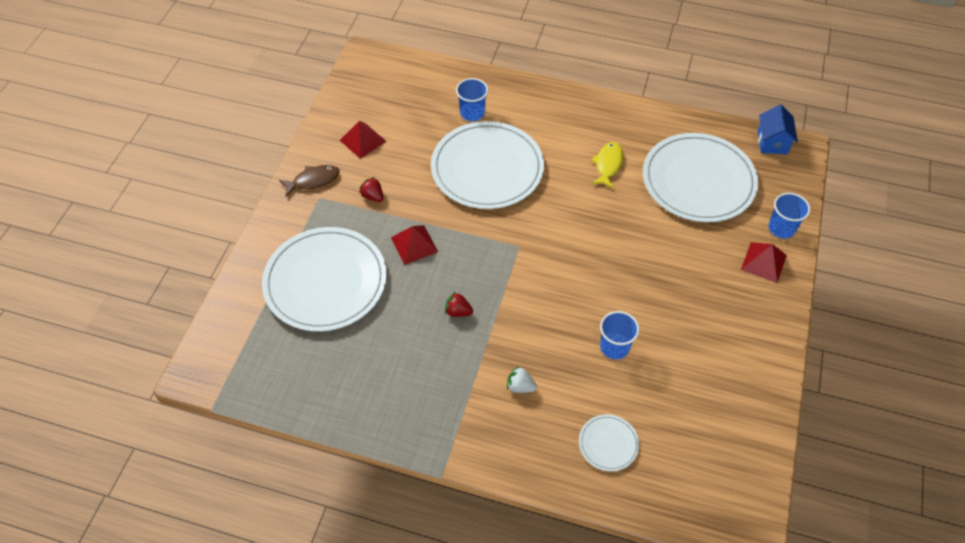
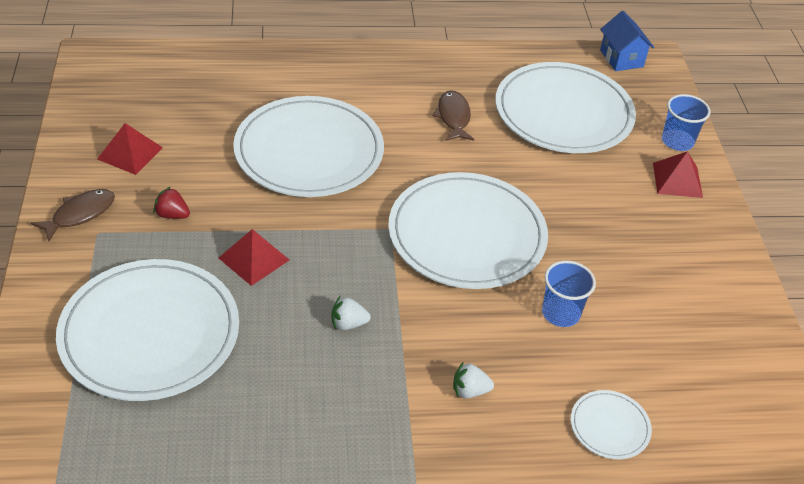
camera: 25 degrees left, 10 degrees down
(458, 312) = (348, 324): red strawberry -> white strawberry
(472, 113) = (261, 94): blue cup -> none
(573, 265) = (467, 235): none -> white plate
(608, 164) = (453, 117): yellow fish -> brown fish

